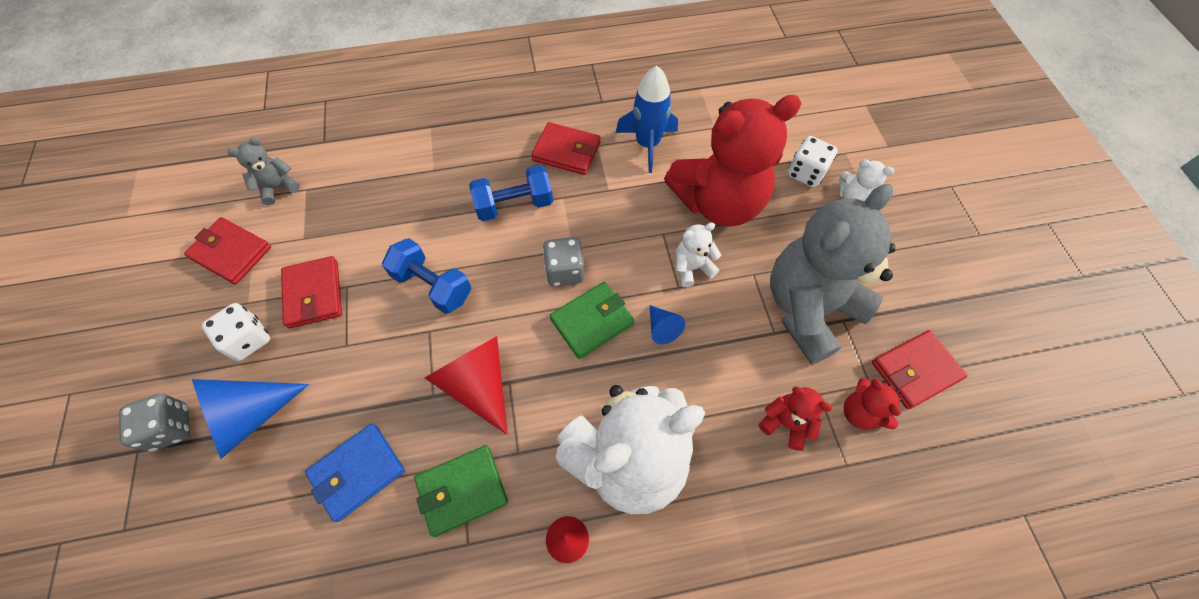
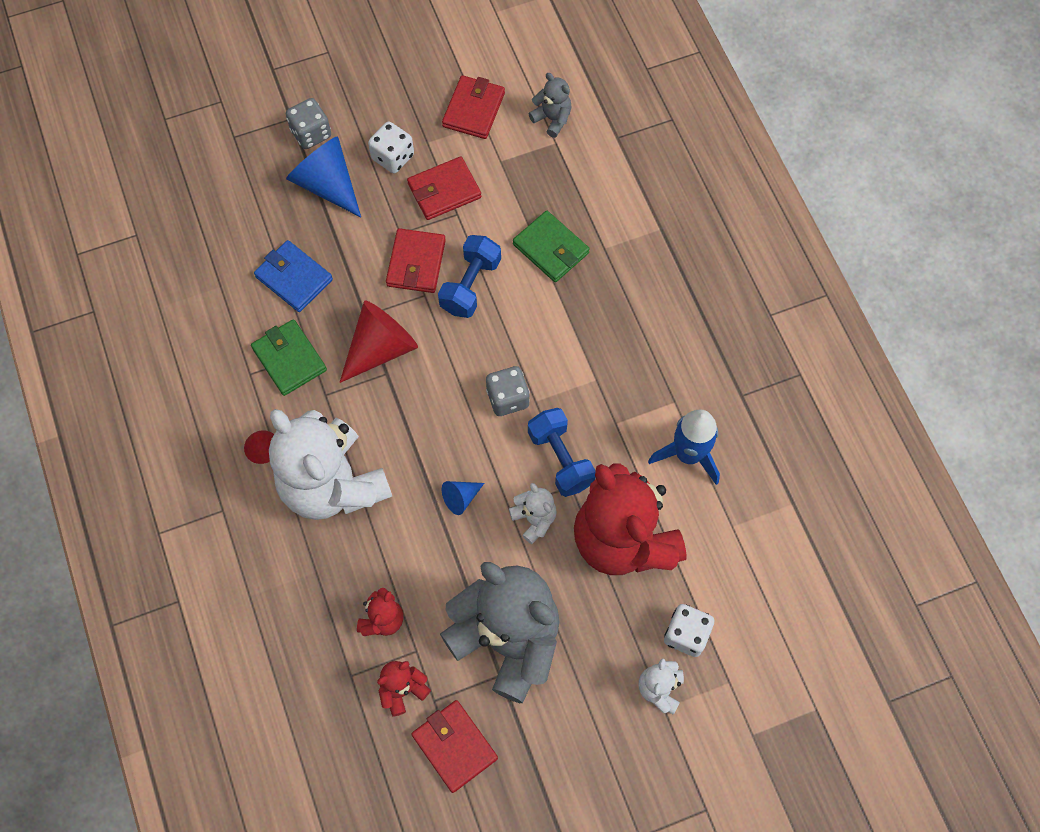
camera: 80 degrees right, 5 degrees up
(514, 205) = (576, 335): blue dumbbell -> blue dumbbell (560, 459)
(566, 151) = (658, 371): red wallet -> red wallet (416, 263)
(592, 321) = (457, 433): green wallet -> green wallet (551, 249)

